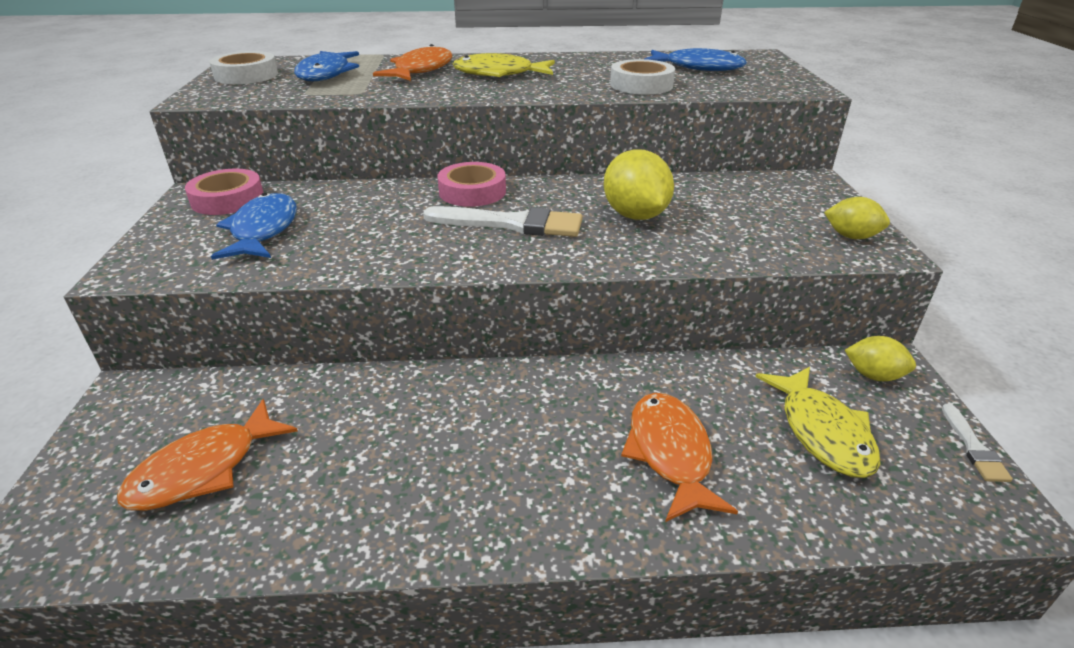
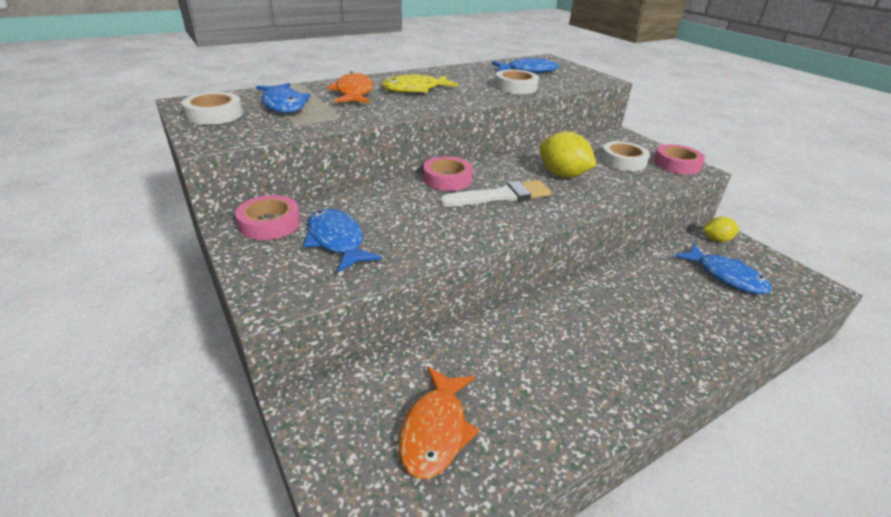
camera: 30 degrees left, 0 degrees up
(670, 453) = (677, 312): orange fish -> none
(759, 215) = (623, 161): none -> white tape
(822, 432) = (726, 276): yellow fish -> blue fish
(851, 236) = (676, 164): yellow lemon -> pink tape
(973, 447) = (785, 263): white brush -> none

